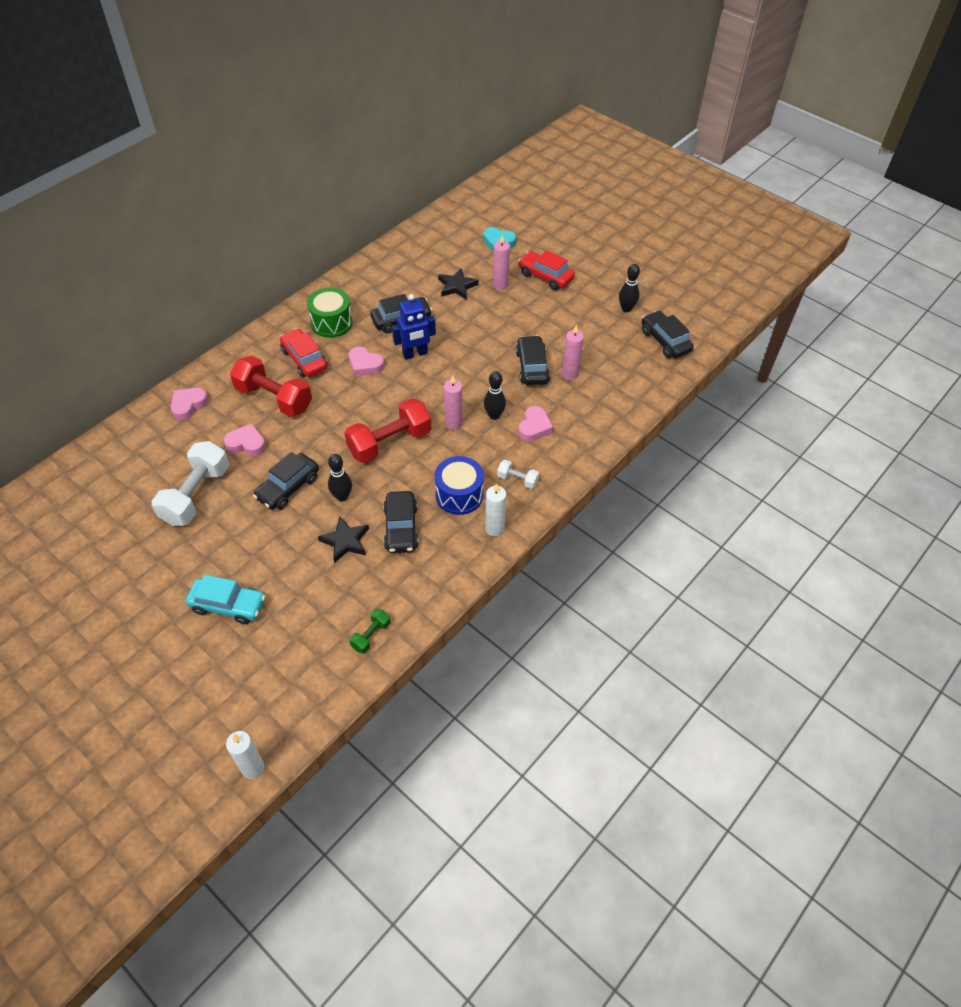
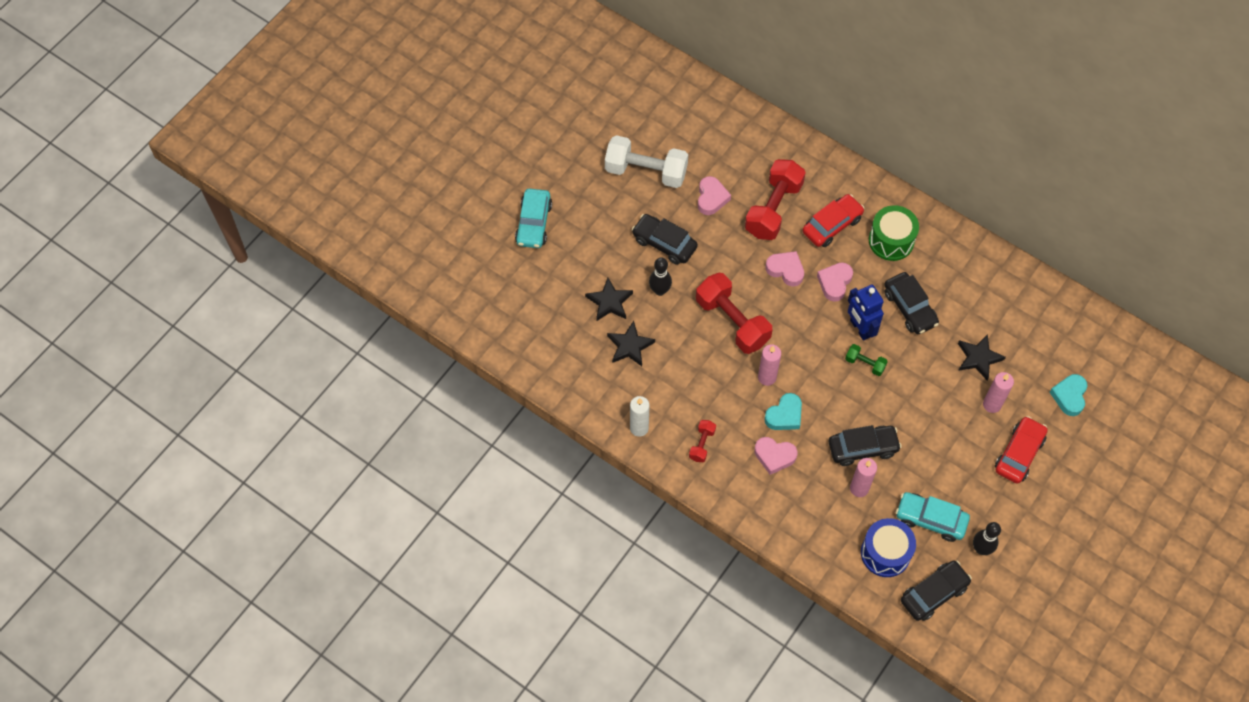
camera: 85 degrees right, 10 degrees up
(188, 405) = (751, 139): pink heart -> pink heart (785, 270)
(253, 768) = (392, 273): white candle -> none
(371, 635) = (514, 338): green dumbbell -> green dumbbell (865, 363)
(401, 528) = (630, 346): black car -> black star
(459, 495) = (675, 392): blue drum -> blue drum (885, 553)
(494, 415) = (784, 415): black bowling pin -> turquoise heart
(517, 480) = (702, 444): white dumbbell -> red dumbbell
(600, 334) = (930, 519): none -> turquoise car

